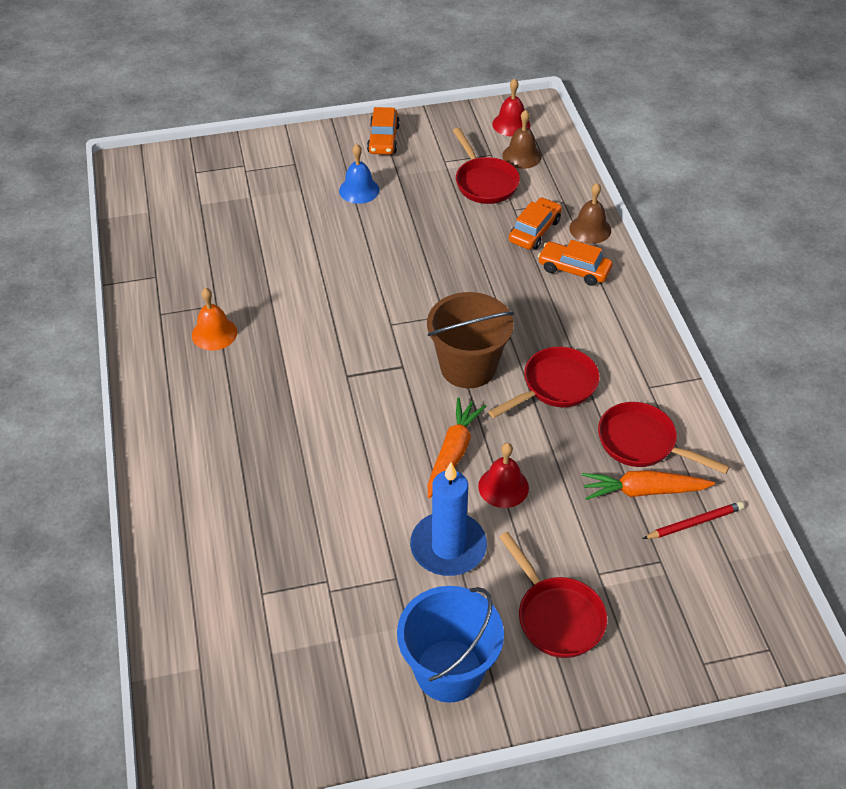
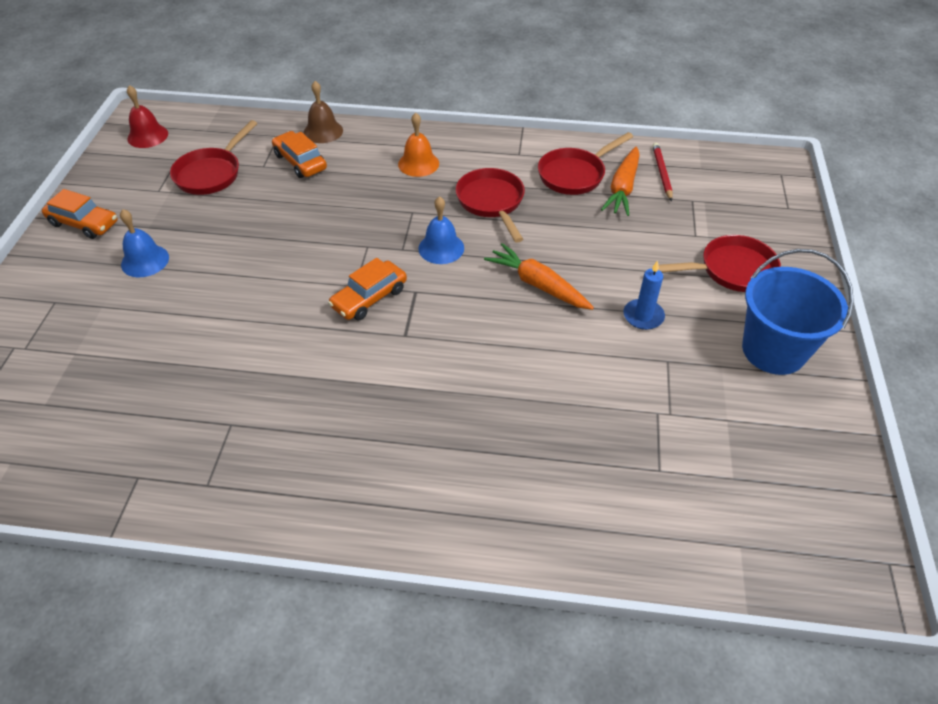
camera: 70 degrees left, 0 degrees up
(214, 333) = (275, 435): orange bell -> orange bell (418, 163)
(448, 547) = (643, 316): blue candle -> blue candle, size x0.57
(468, 367) = (441, 248): brown bucket -> blue bell
(484, 182) = (211, 173): red pan -> red pan turned 120 degrees clockwise
(503, 487) = (589, 264): red bell -> none
(522, 156) = (197, 142): brown bell -> none
(574, 269) = (364, 154): orange car -> orange car (369, 298)

